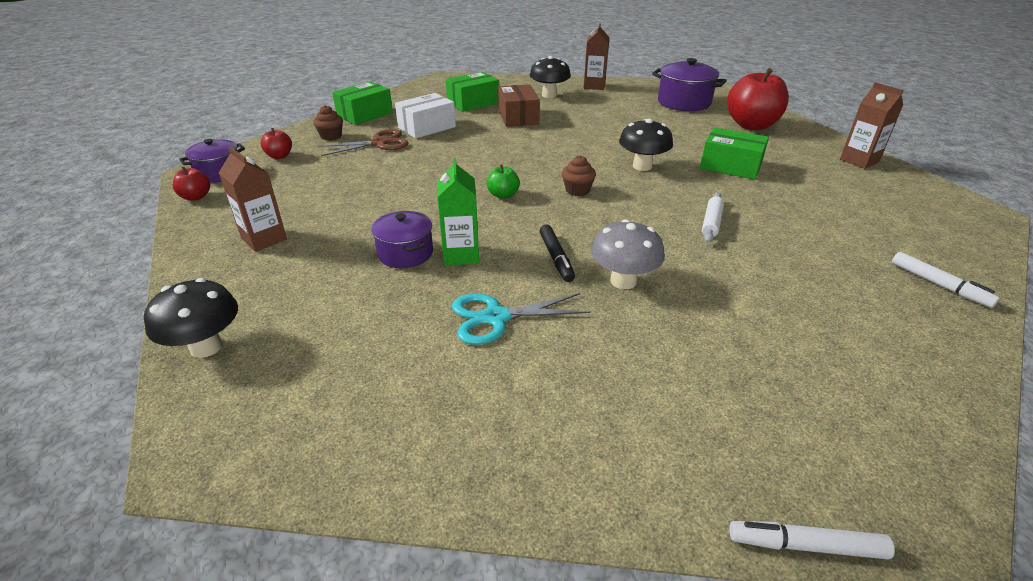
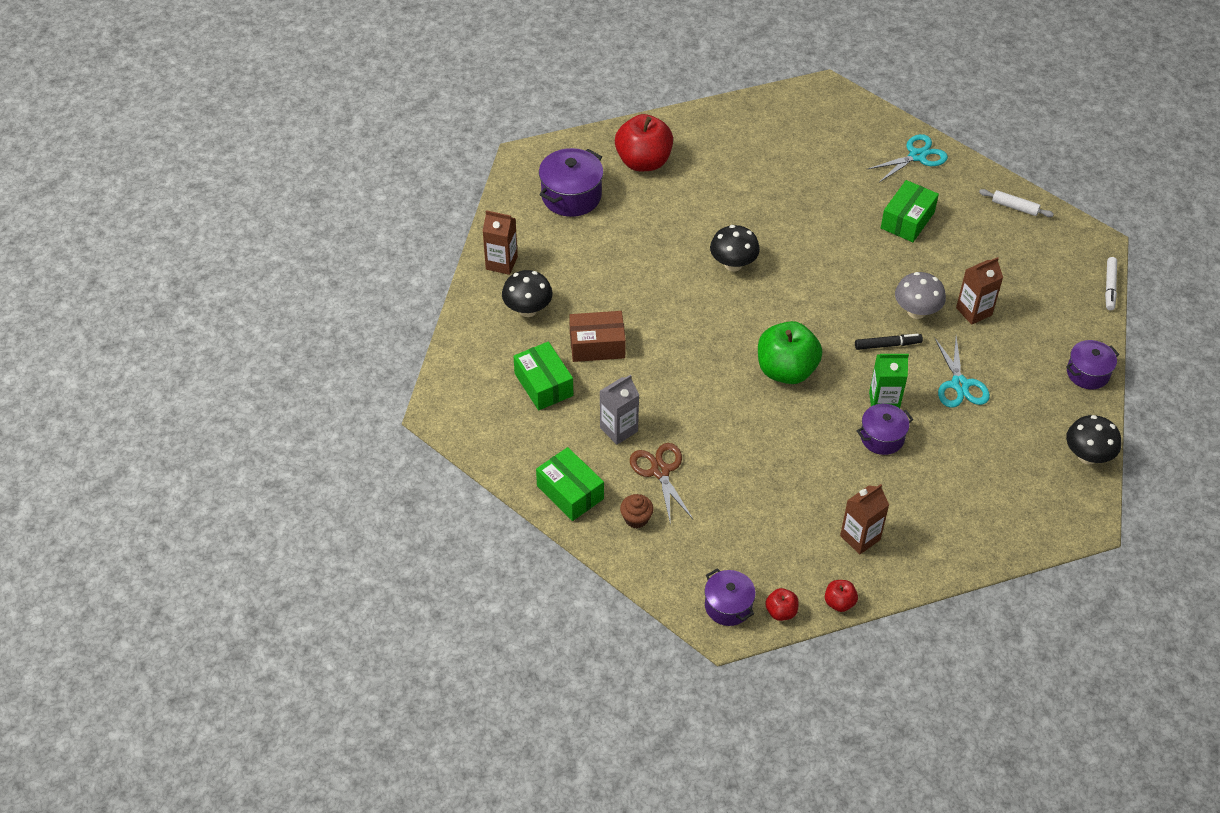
camera: 85 degrees left, 15 degrees up
(206, 347) = (997, 542): black mushroom -> black mushroom (1087, 456)
(279, 156) = (688, 559): red apple -> red apple (839, 602)
(427, 127) = (618, 429): white box -> grey carton
(503, 195) = (786, 370): green apple -> green apple, size x2.15
(543, 484) = (1088, 373): none -> purple pot
(577, 190) = (779, 317): brown cupcake -> none
(711, 223) = (837, 244): white rolling pin -> white rolling pin (1014, 207)
(730, 166) = (737, 204): green box -> green box (907, 220)
(859, 161) = (731, 118): brown carton -> brown carton (974, 311)
(939, 285) = (917, 156): white marker -> turquoise scissors

